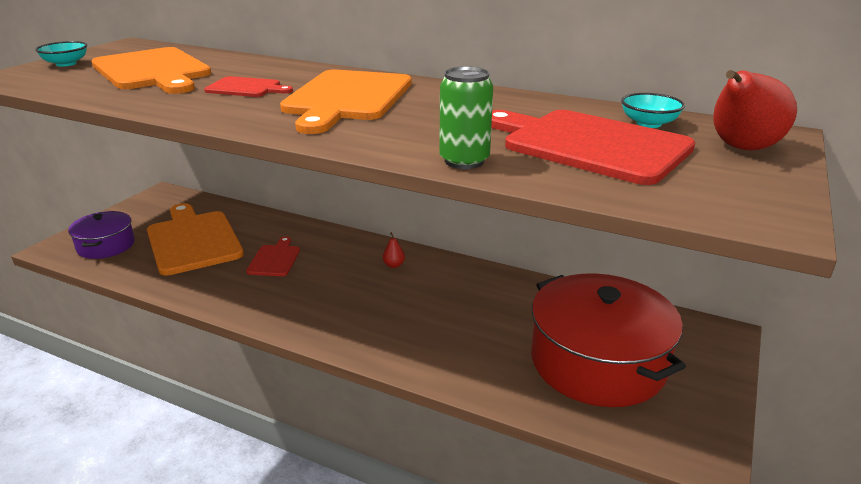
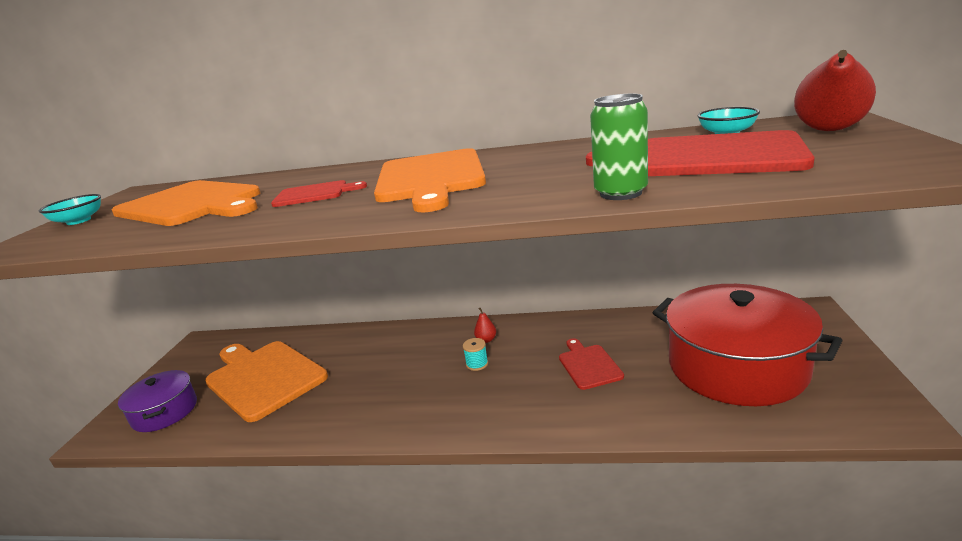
camera: 15 degrees left, 5 degrees down
(274, 259) = (364, 370): red cutting board -> red cutting board (588, 365)
(369, 284) = (477, 364): none -> turquoise spool

